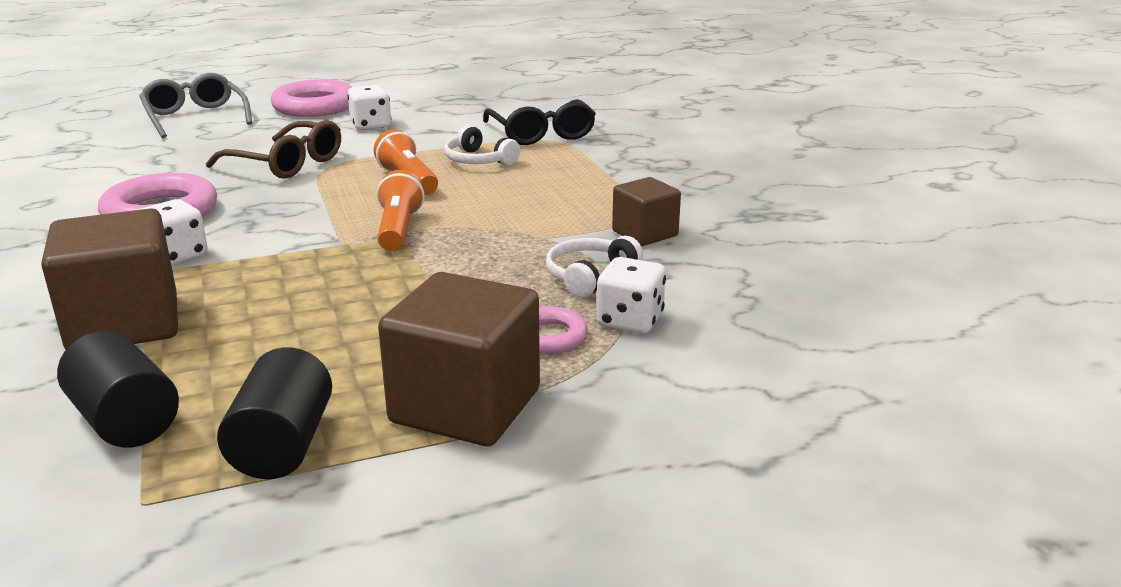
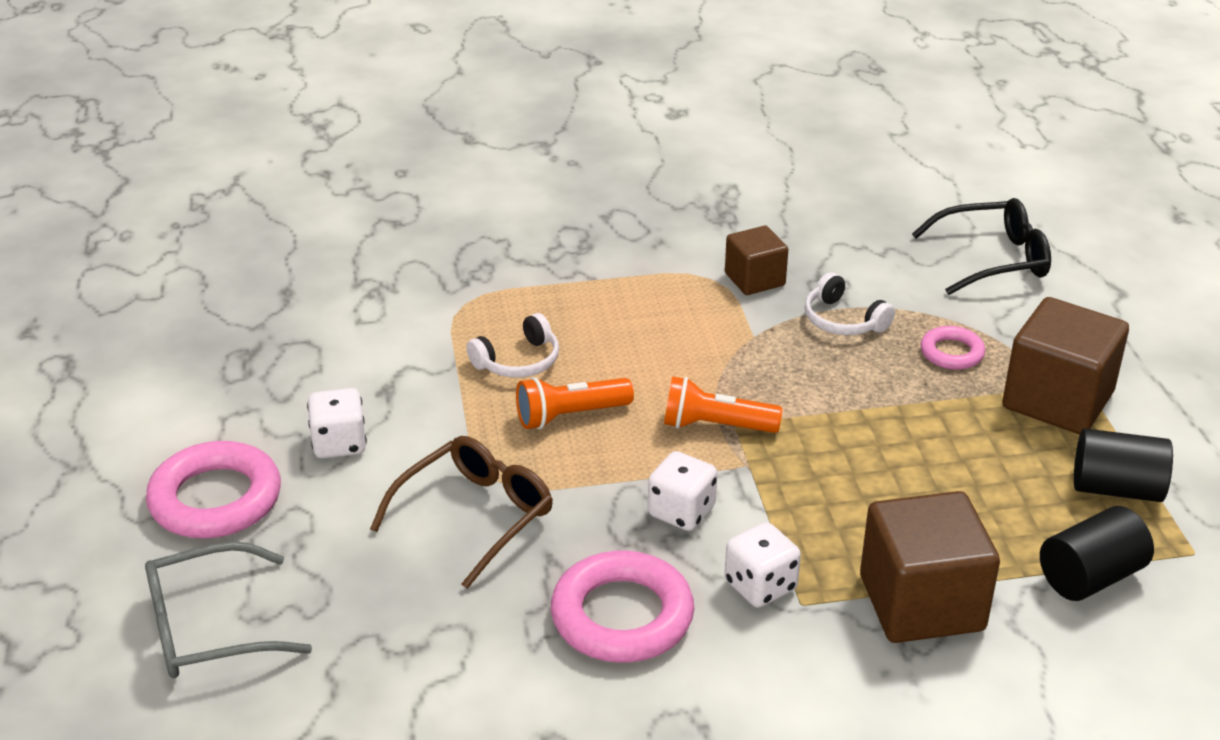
camera: 80 degrees left, 10 degrees up
(541, 133) = (437, 308): black glasses -> black glasses (992, 259)
(630, 321) = (926, 311): white dice -> white dice (681, 512)

